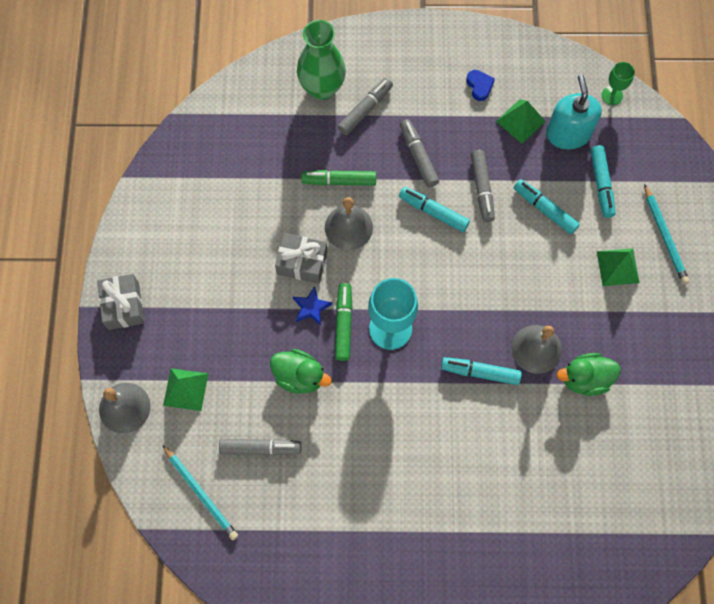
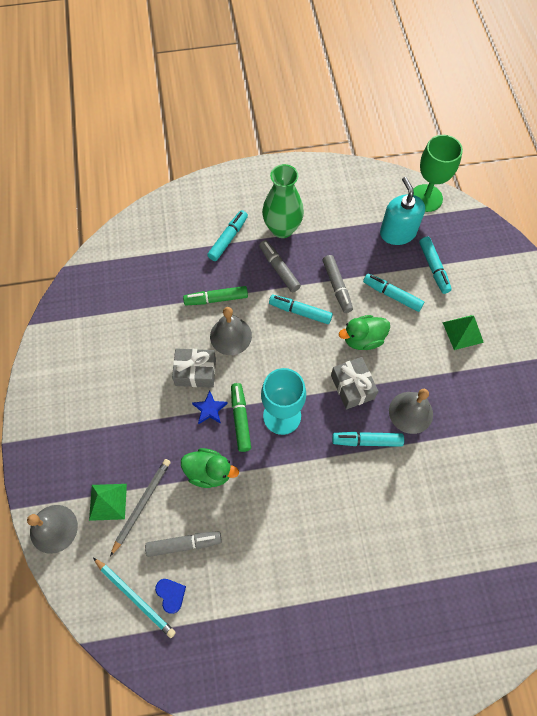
camera: 10 degrees left, 5 degrees down
(123, 306) = (42, 436): grey gift -> grey gift (352, 387)
(221, 399) = (141, 505): none -> grey pencil
(322, 88) = (189, 227): green vase -> green vase (282, 229)
(365, 109) = (228, 238): grey marker -> turquoise marker
(479, 86) = (318, 206): blue heart -> blue heart (171, 594)
(520, 121) = (357, 228): green pyramid -> none
(584, 379) = (457, 431): green duck -> green duck (363, 339)
(612, 95) = (426, 198): green goblet -> green goblet, size x1.88
(665, 236) = (495, 301): turquoise pencil -> none

